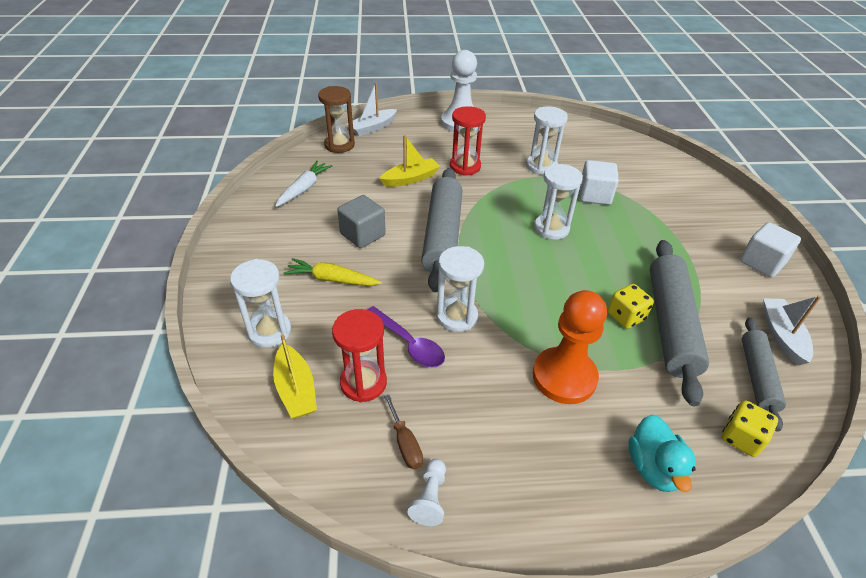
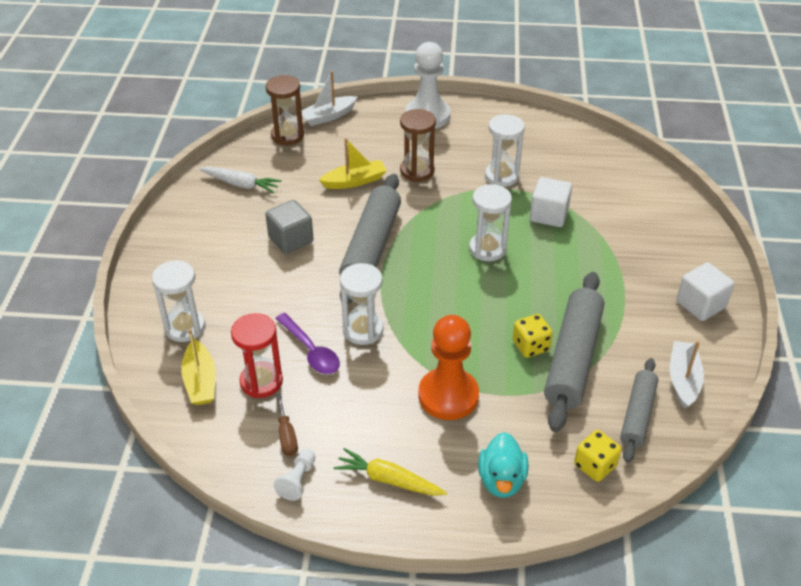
camera: 10 degrees right, 0 degrees up
(304, 188) = (241, 184): white carrot -> white carrot turned 75 degrees clockwise
(332, 279) = (251, 283): yellow carrot -> yellow carrot (388, 480)
(465, 166) = (417, 171): red hourglass -> brown hourglass

